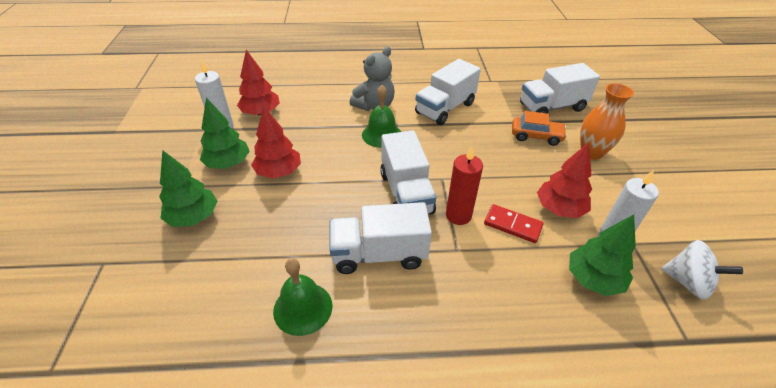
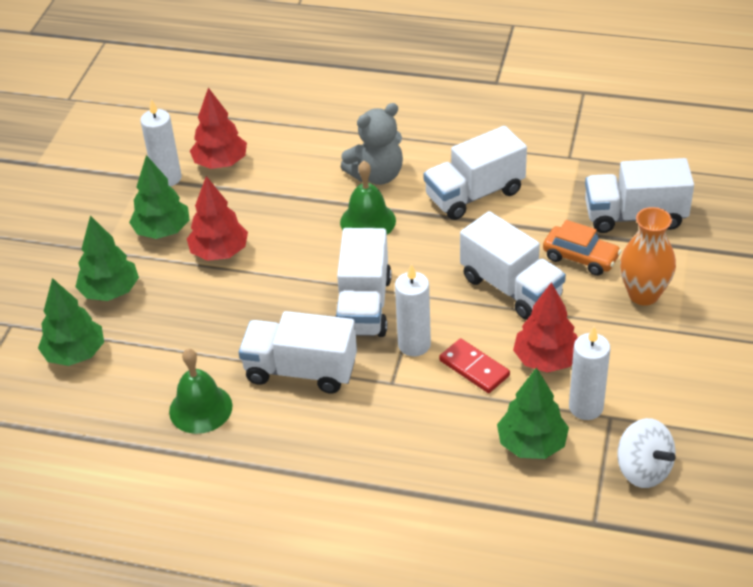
camera: 20 degrees right, 0 degrees up
(170, 279) = (75, 354): none -> green tree
(458, 215) = (414, 345): red candle -> white candle
(503, 162) = (511, 288): none -> white truck

